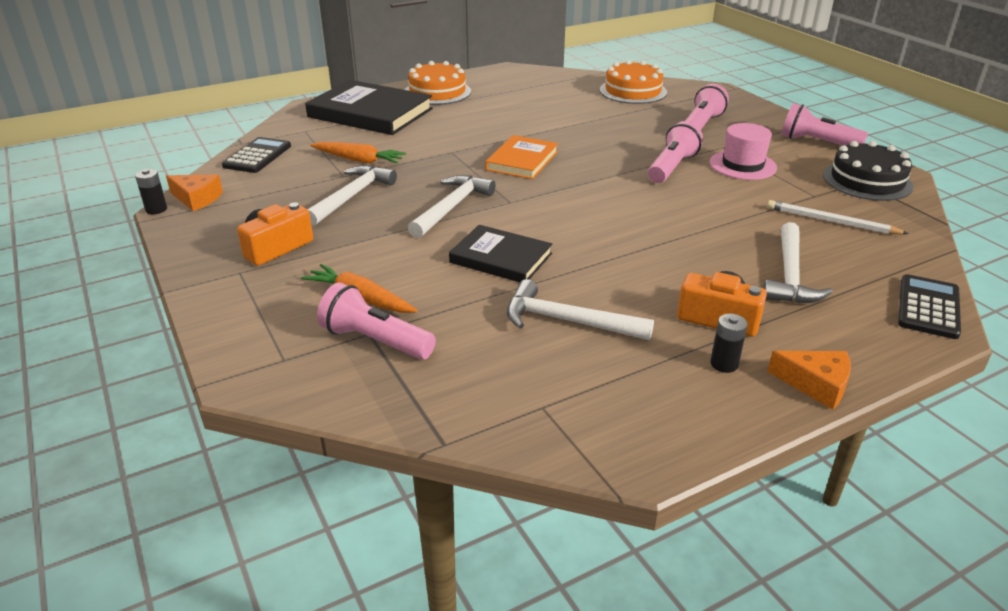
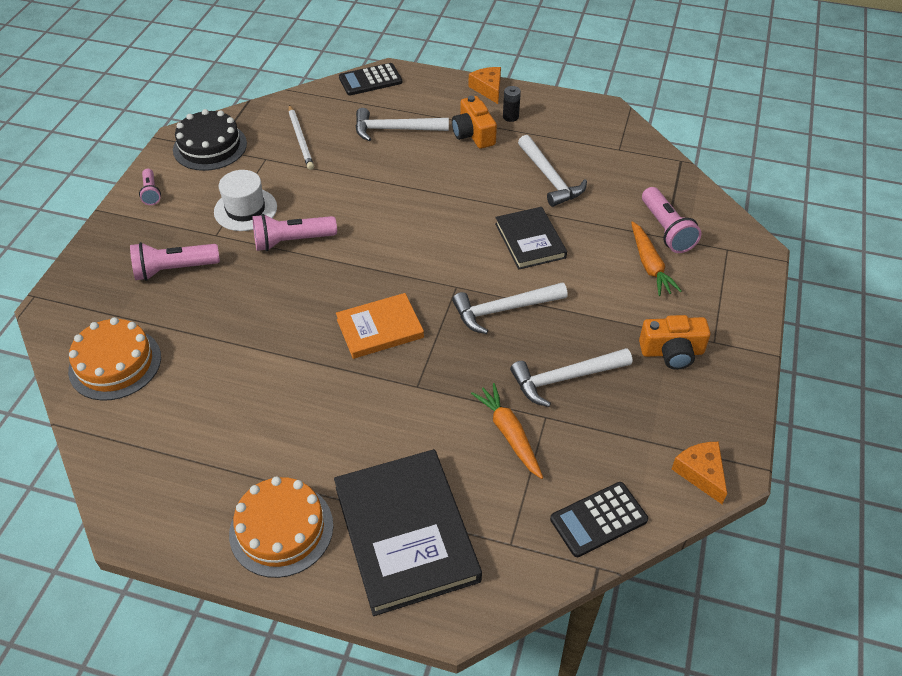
camera: 135 degrees left, 15 degrees up
(156, 209) = (746, 480): black battery -> none
(742, 165) = (245, 209): pink hat -> white hat
(789, 275) = (395, 129): white hammer -> white hammer turned 150 degrees counterclockwise
(817, 142) = (151, 192): pink flashlight -> pink flashlight, size x0.59

